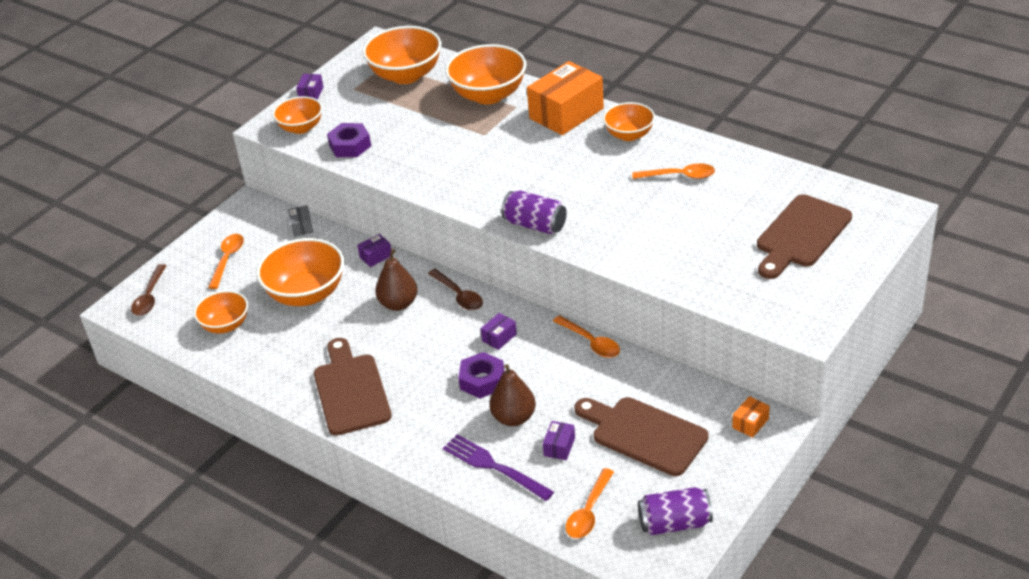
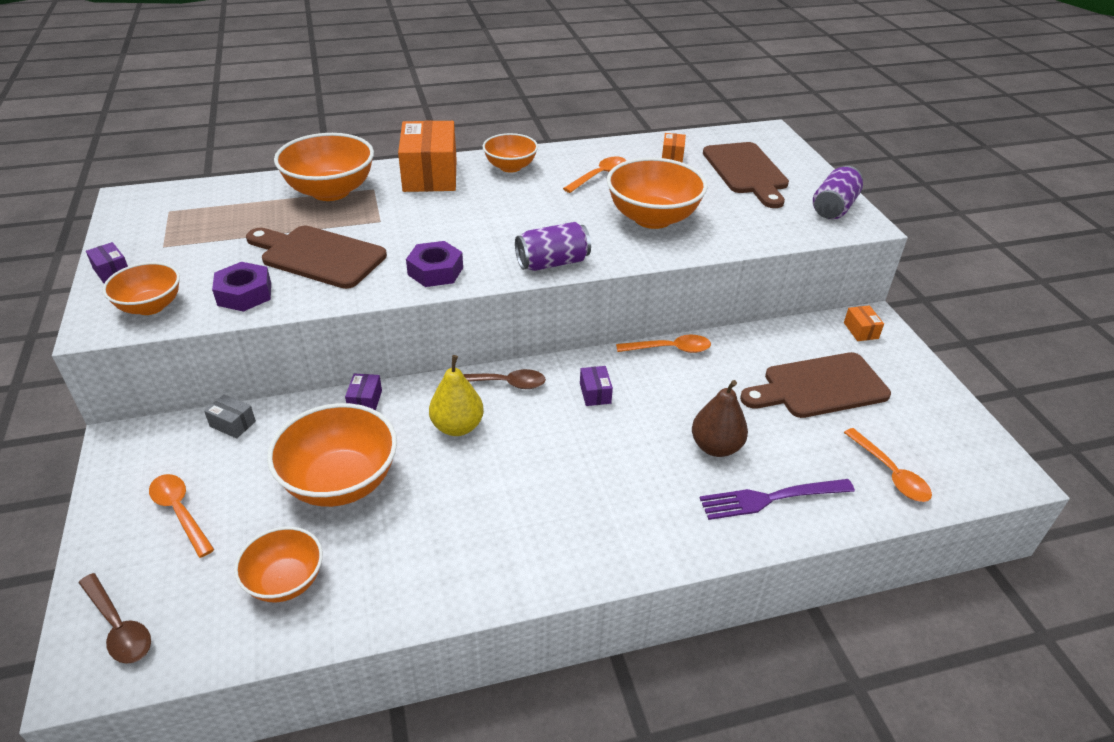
camera: 55 degrees left, 0 degrees up
(350, 390) = (539, 537): brown cutting board -> brown cutting board (318, 256)
(398, 304) = (457, 427): brown pear -> yellow pear
(406, 75) = (210, 211): orange bowl -> orange bowl (652, 218)
(482, 380) = (640, 437): purple nut -> purple nut (435, 271)
(559, 447) = (786, 442): purple box -> none
(674, 523) = (948, 433): purple can -> purple can (833, 208)
(768, 188) = (672, 155): none -> orange box

